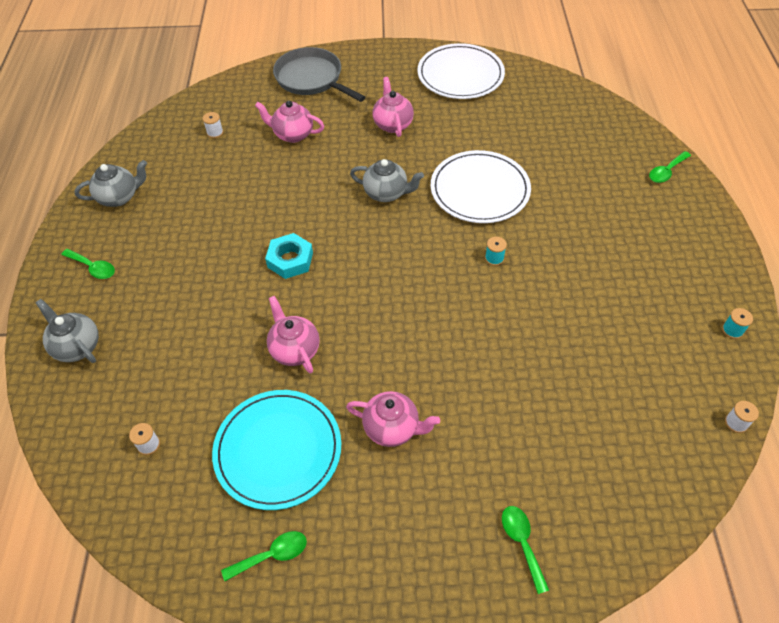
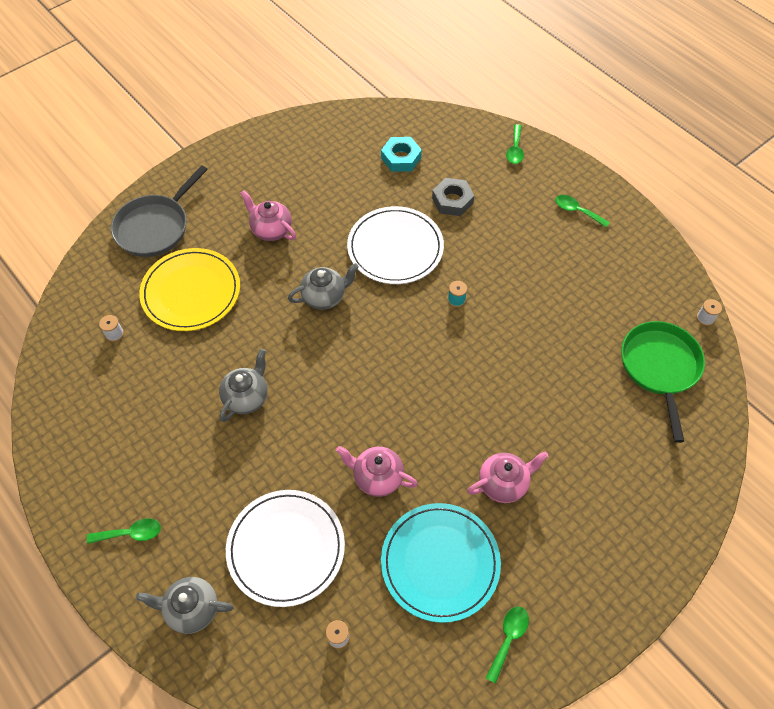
camera: 40 degrees left, 5 degrees up
(119, 197) = (85, 453): grey teapot -> grey teapot (247, 397)
(290, 260) = (301, 407): turquoise nut -> turquoise nut (401, 158)
(292, 134) = (191, 292): pink teapot -> yellow plate
(311, 79) = (155, 227): grey pan -> grey pan turned 60 degrees counterclockwise
(460, 75) = (286, 149): white plate -> white plate (286, 548)
(522, 543) = (653, 497): green spoon -> green spoon (576, 211)
(566, 181) = (452, 200): none -> grey nut
(641, 434) = (660, 367): none -> green pan
(732, 330) = (653, 251): turquoise spool -> none

